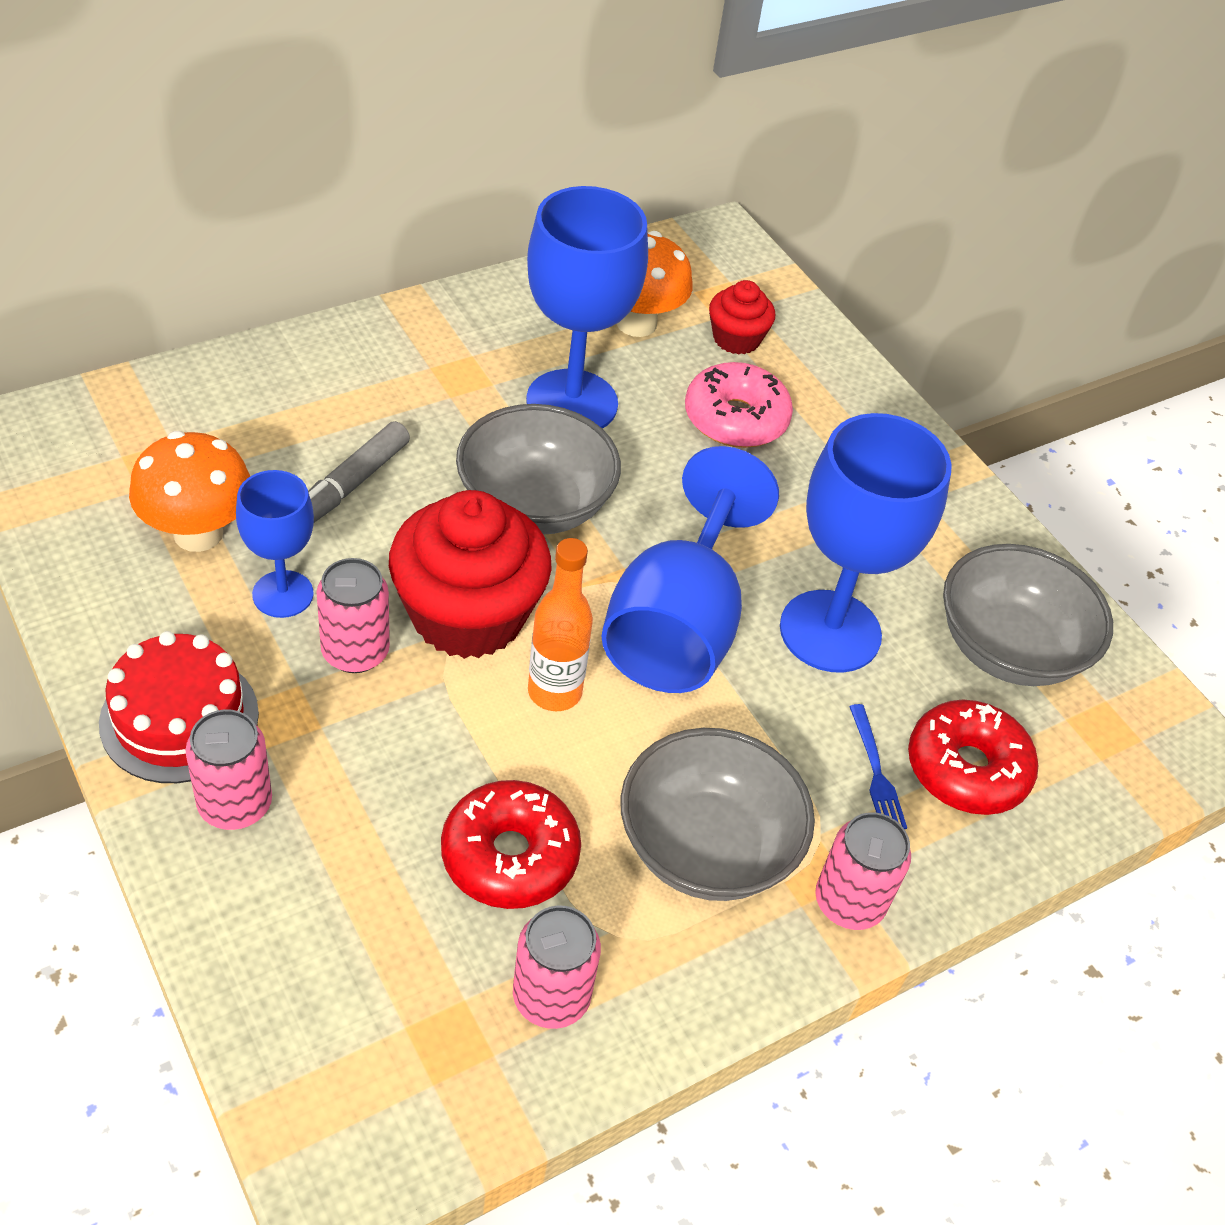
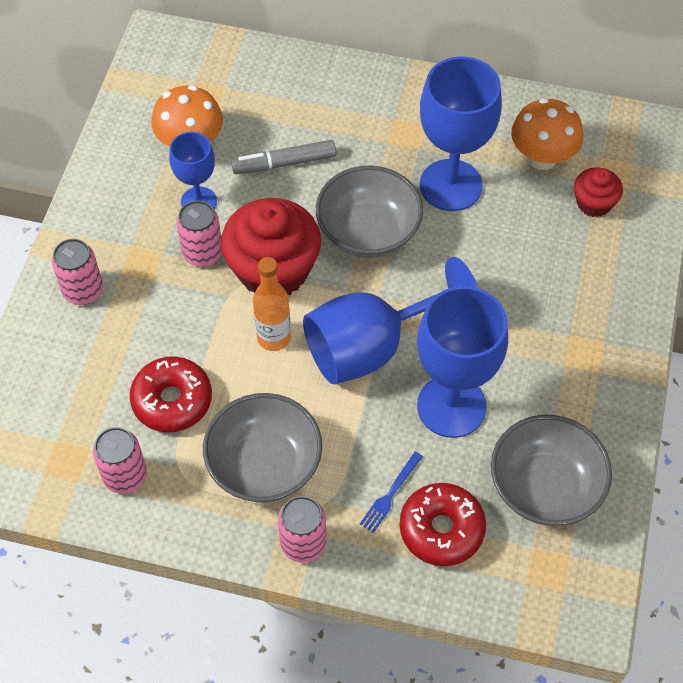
camera: 50 degrees right, 10 degrees up
(179, 718) = (98, 234): red cake -> none
(735, 419) = (536, 252): pink donut -> none

